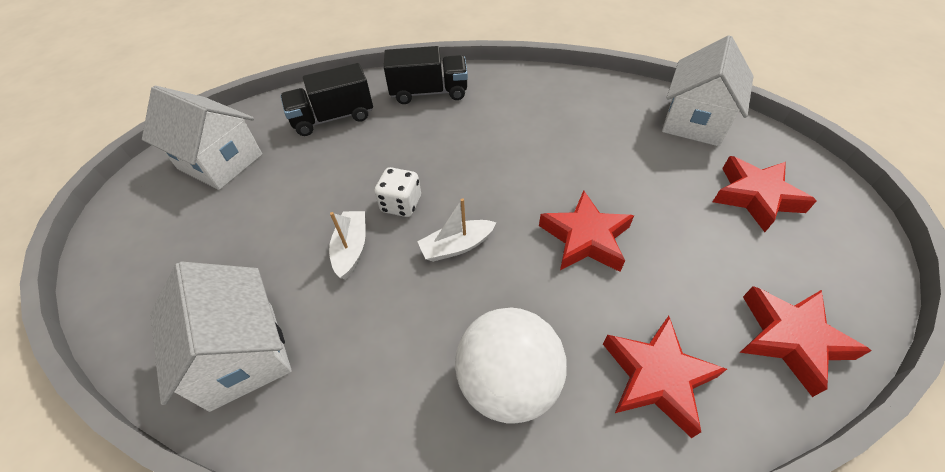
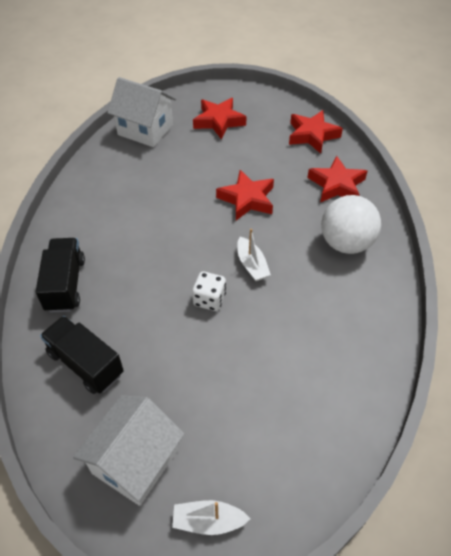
camera: 90 degrees left, 0 degrees up
(243, 355) = (342, 384): white house -> none
(333, 118) = (85, 363): black truck -> black truck turned 150 degrees clockwise
(351, 248) = (252, 329): white boat -> white boat (208, 521)

